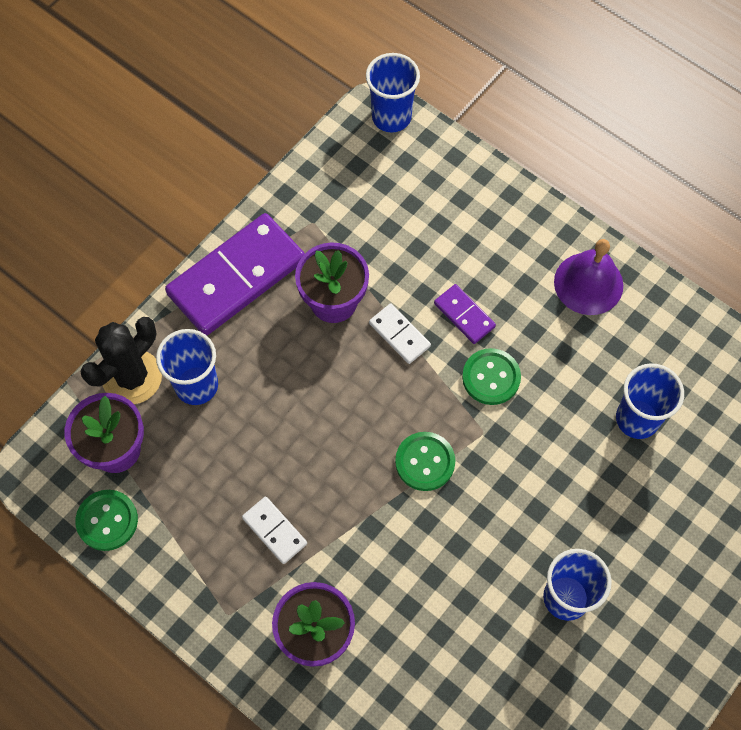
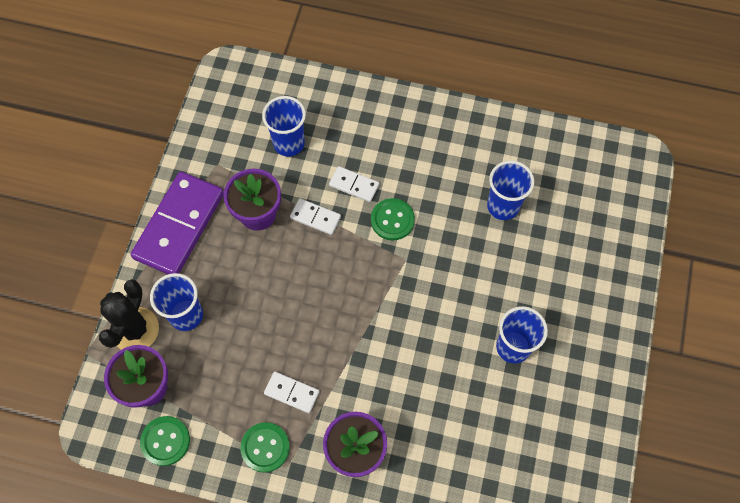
camera: 25 degrees left, 0 degrees up
(391, 117) = (238, 69): blue cup -> blue cup (289, 143)
(425, 462) = (374, 297): green button -> green button (265, 447)
(464, 315) = (354, 185): purple domino -> white domino
(588, 283) = (428, 129): purple bell -> none

